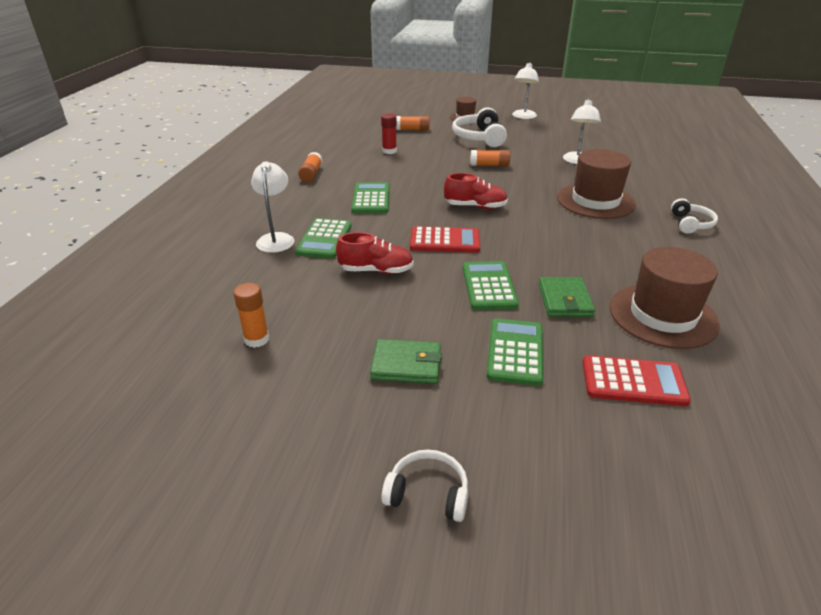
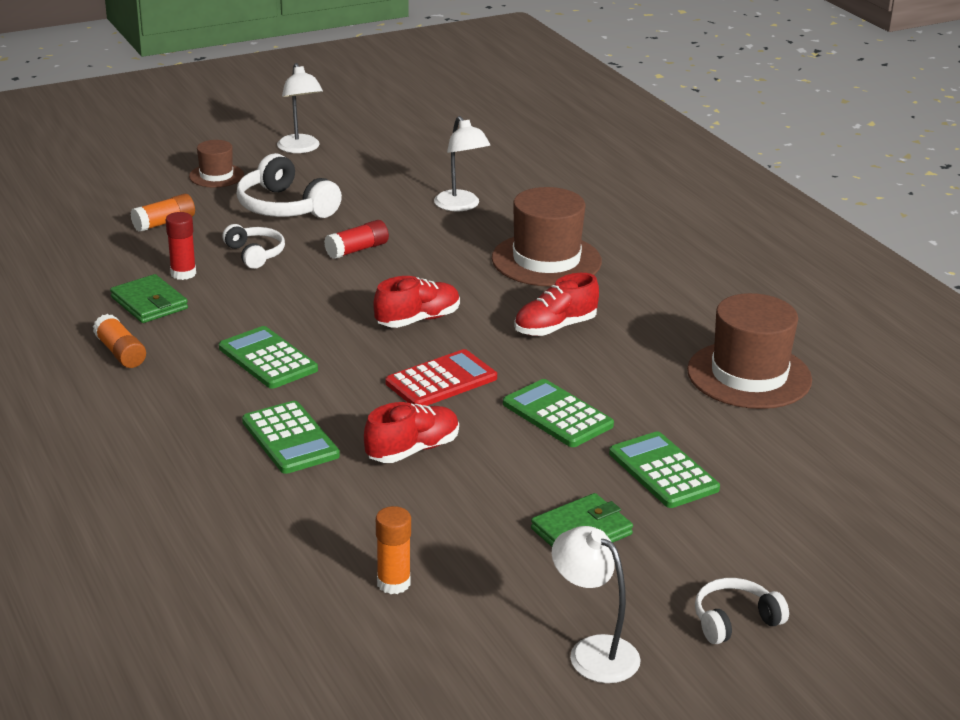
camera: 40 degrees left, 5 degrees down
(276, 238) = (224, 464): white lamp -> white lamp (593, 651)
(489, 165) = (357, 250): orange glue stick -> red glue stick
(553, 237) = (555, 327): none -> red shoe
(564, 300) = (648, 398): green wallet -> green wallet (149, 303)
(633, 382) = (787, 451): red calculator -> none
(690, 224) = (673, 255): white headphones -> white headphones (255, 254)

